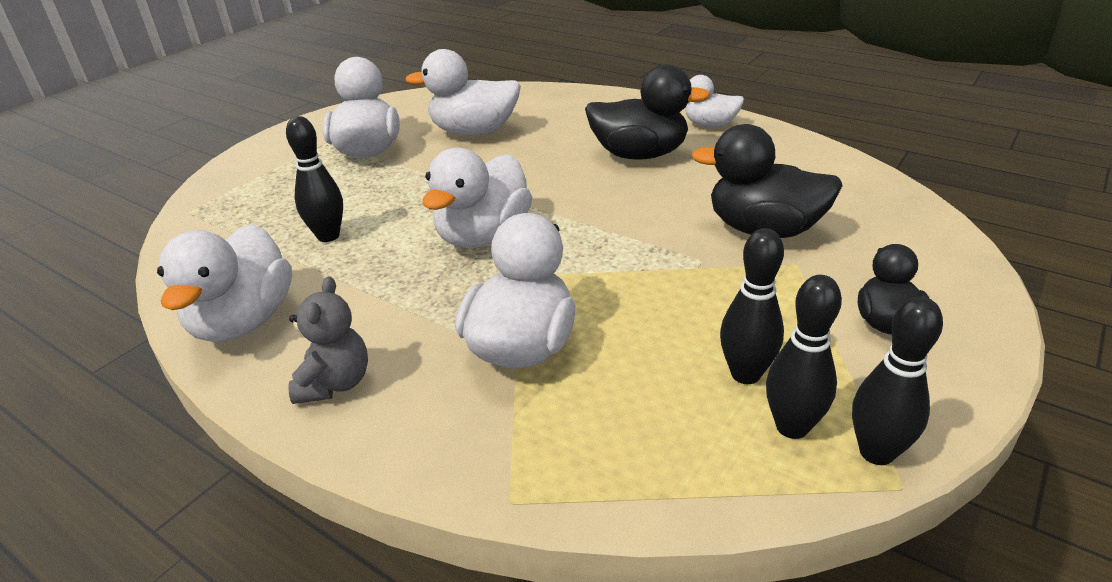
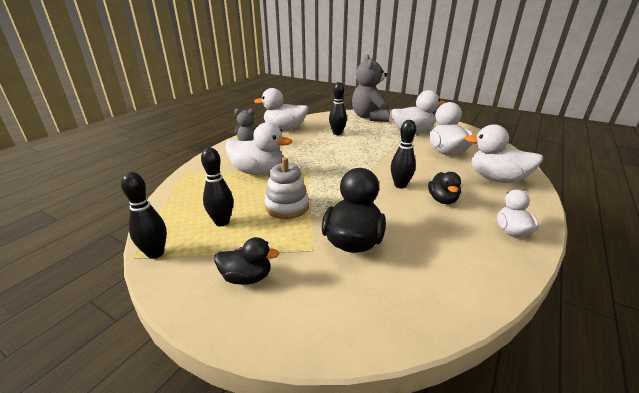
camera: 85 degrees right, 5 degrees down
(247, 190) = (370, 117): none -> grey teddy bear
(483, 236) = (339, 160): white duck -> white duck (496, 179)
(639, 154) = (442, 200): black duck -> black duck, size x0.60
(676, 295) = (287, 207): none -> white stacking toy
(792, 427) = (183, 231): black bowling pin -> black bowling pin (400, 185)

